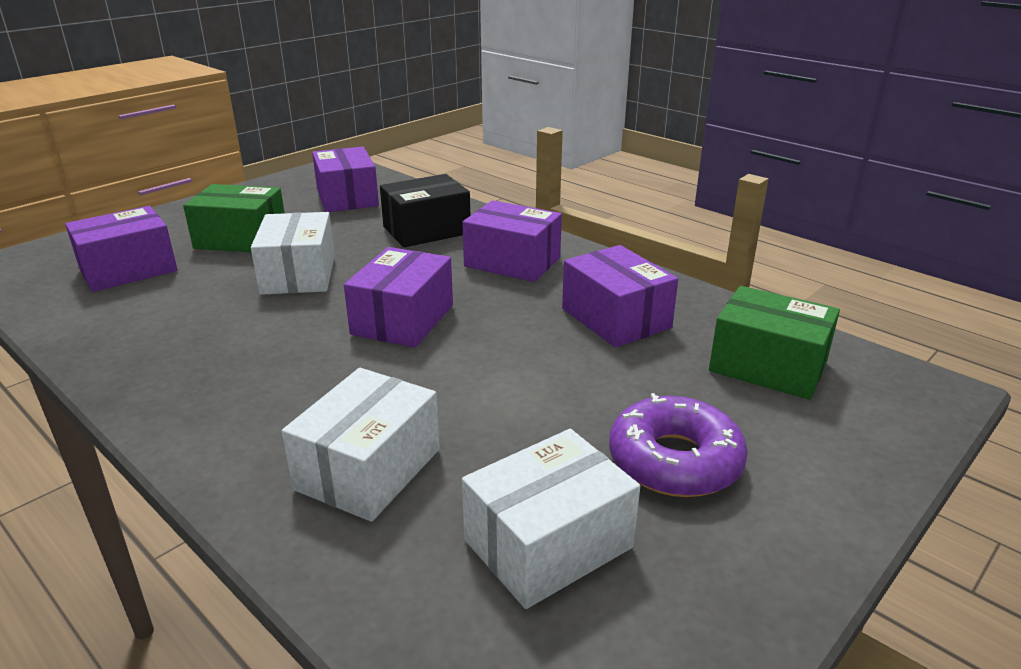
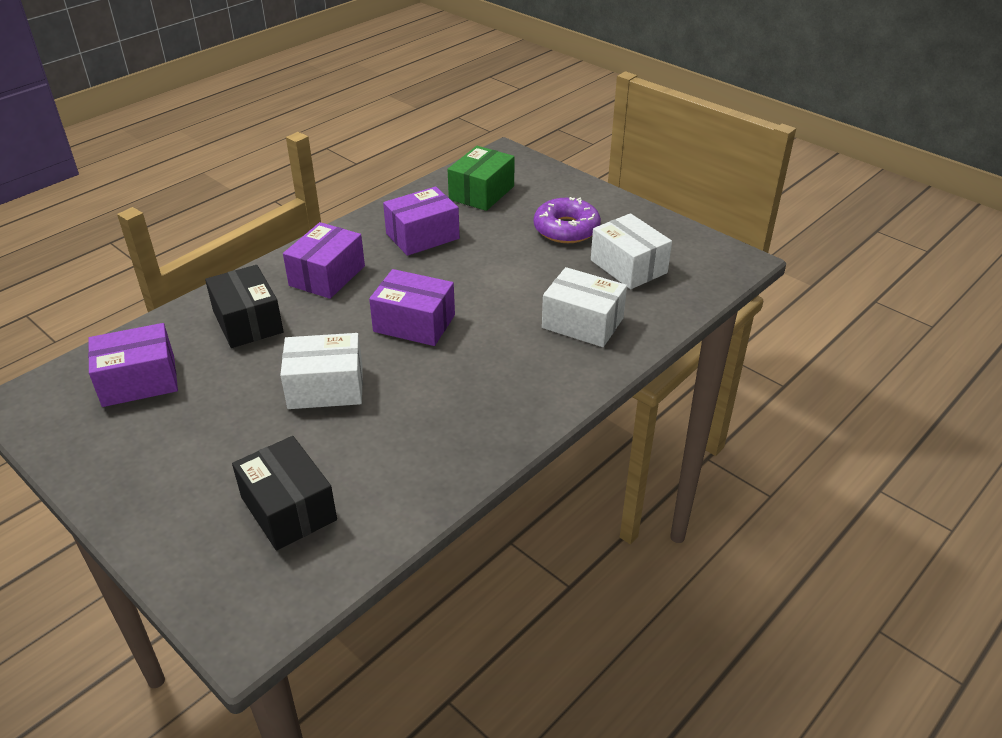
camera: 90 degrees left, 10 degrees up
(128, 269) = (288, 508): purple box -> black box
(241, 239) = (231, 441): green box -> none

